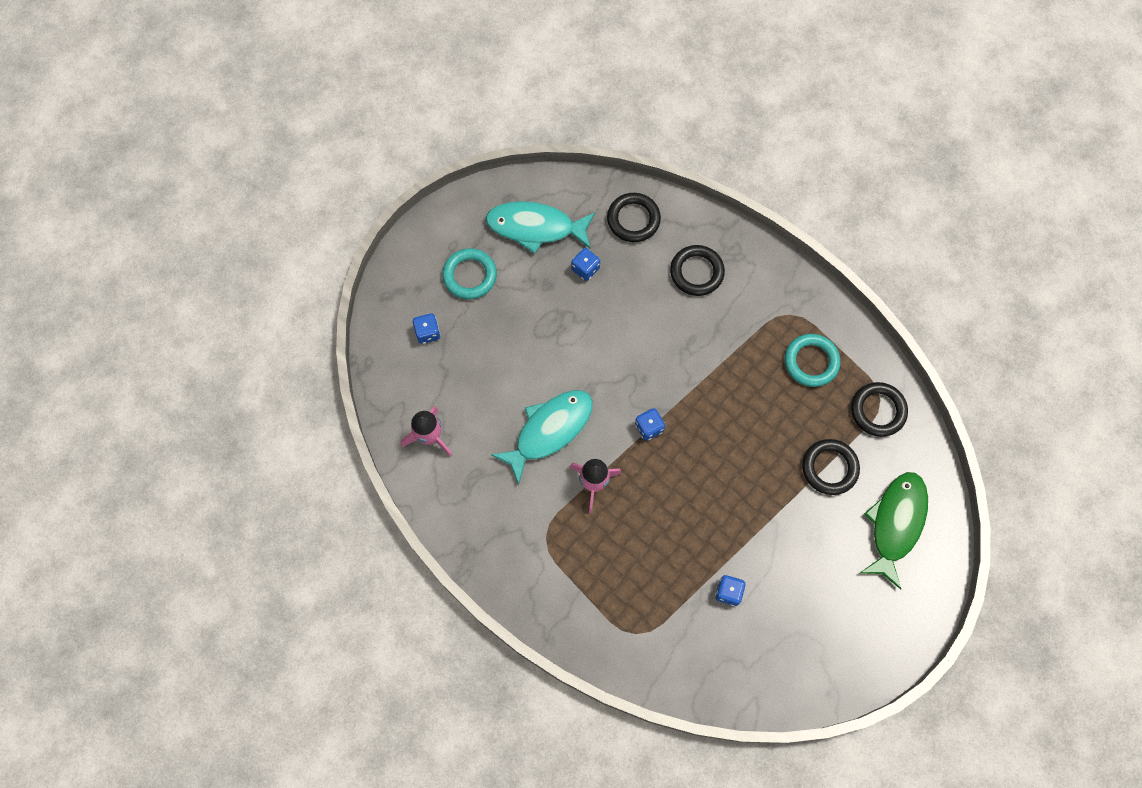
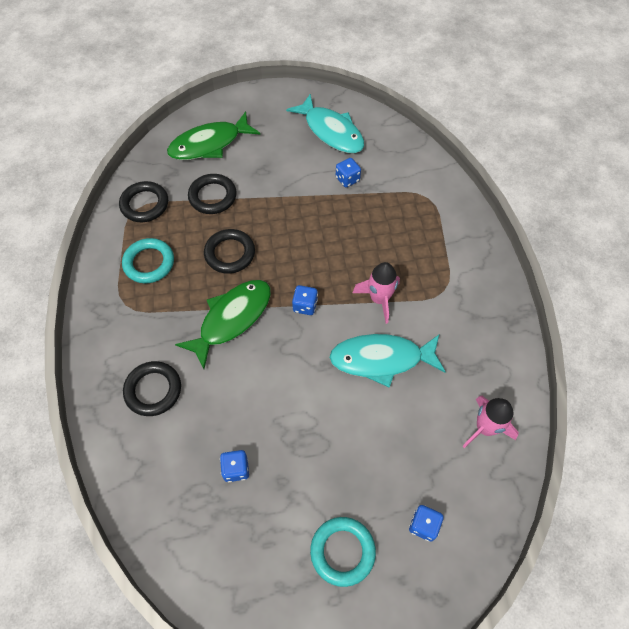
camera: 140 degrees left, 10 degrees down
(535, 227) = (242, 550): turquoise fish -> turquoise fish (331, 131)
(633, 219) = (153, 481): black ring -> black ring (230, 253)
(695, 369) = (232, 319): none -> green fish

